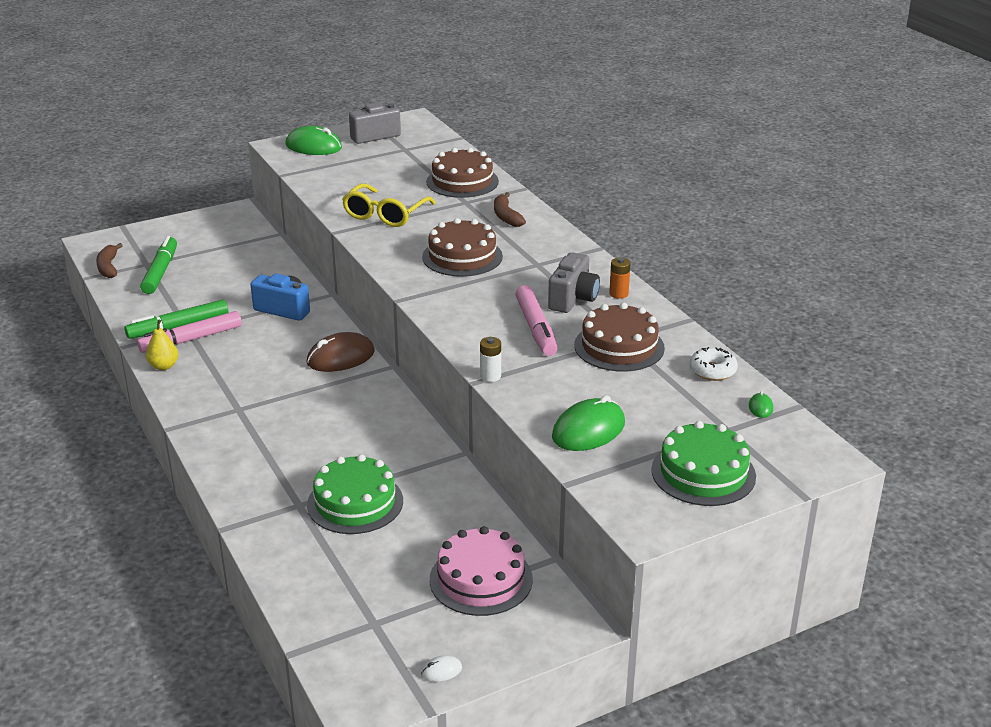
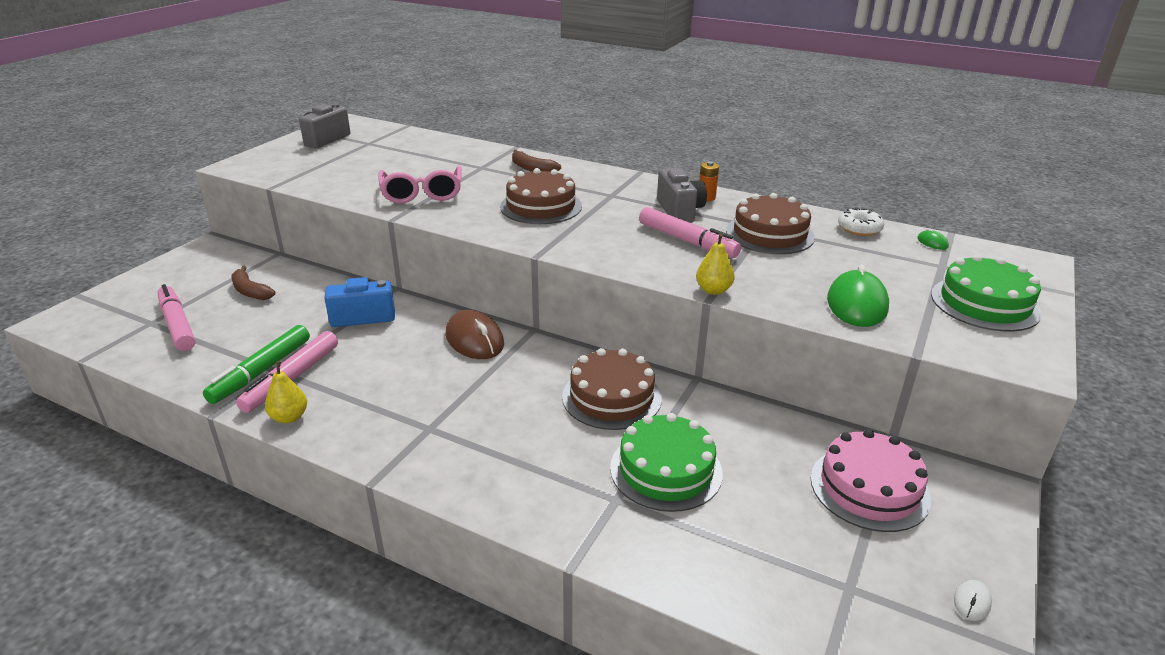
camera: 35 degrees left, 0 degrees up
(108, 267) = (103, 339): brown banana -> brown banana (250, 291)
(160, 272) = (177, 325): green marker -> pink marker
(313, 146) = (274, 159): green mouse -> none
(340, 357) = (474, 339): brown mouse -> brown mouse turned 60 degrees counterclockwise
(385, 215) = (422, 193): yellow glasses -> pink glasses
(462, 181) = (456, 154): brown cake -> brown cake (611, 397)
(490, 376) = (713, 290): white battery -> yellow pear

